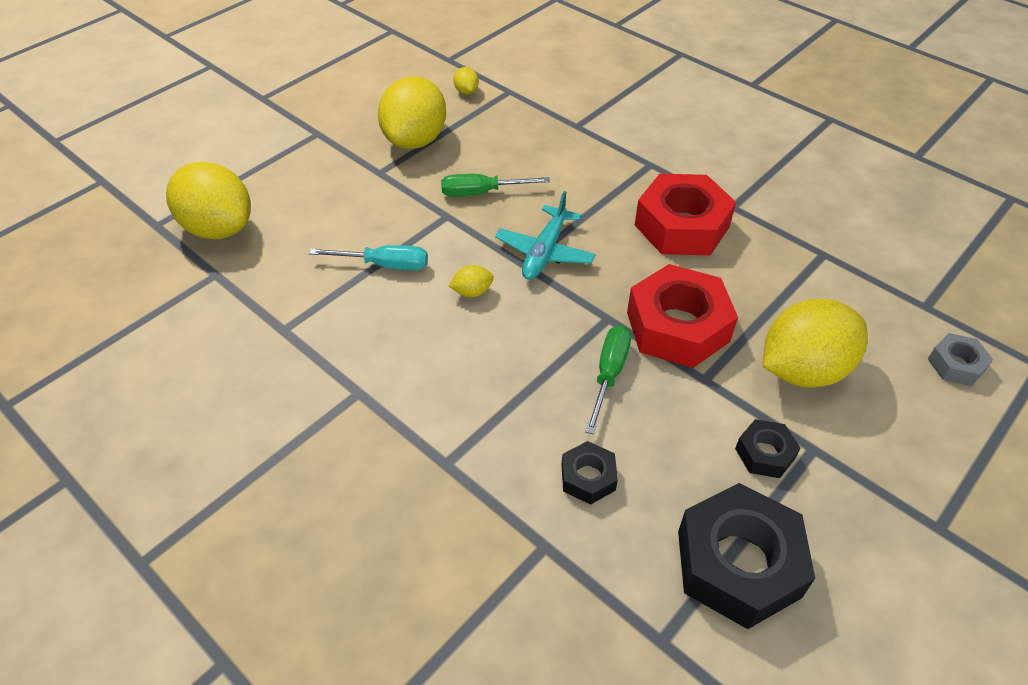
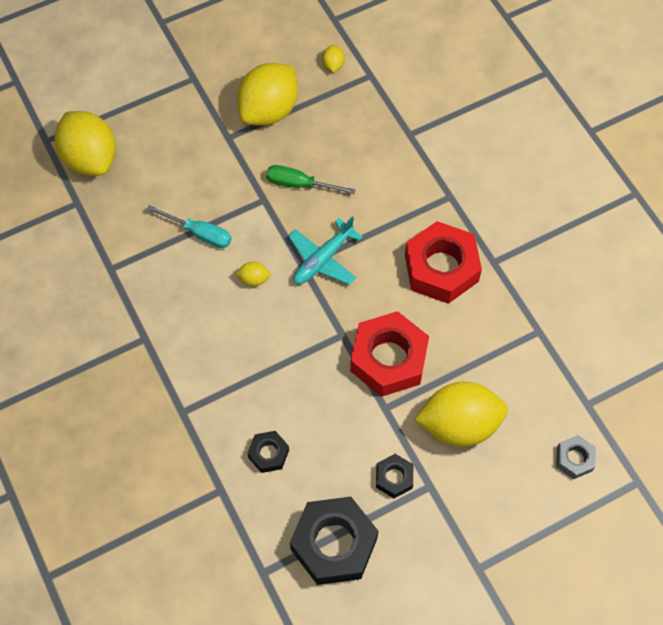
camera: 20 degrees right, 15 degrees up
(609, 374) = (319, 382): green screwdriver -> none

